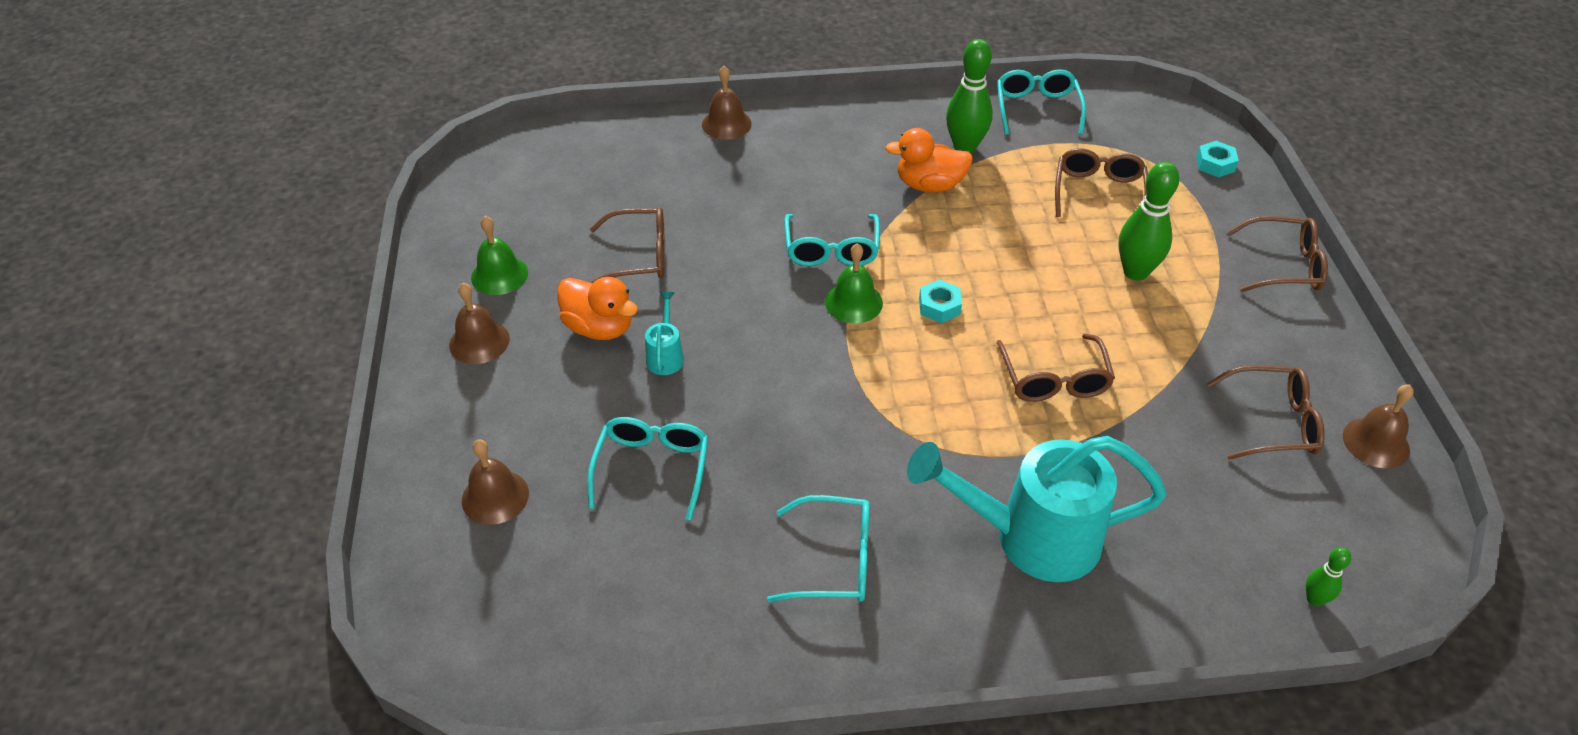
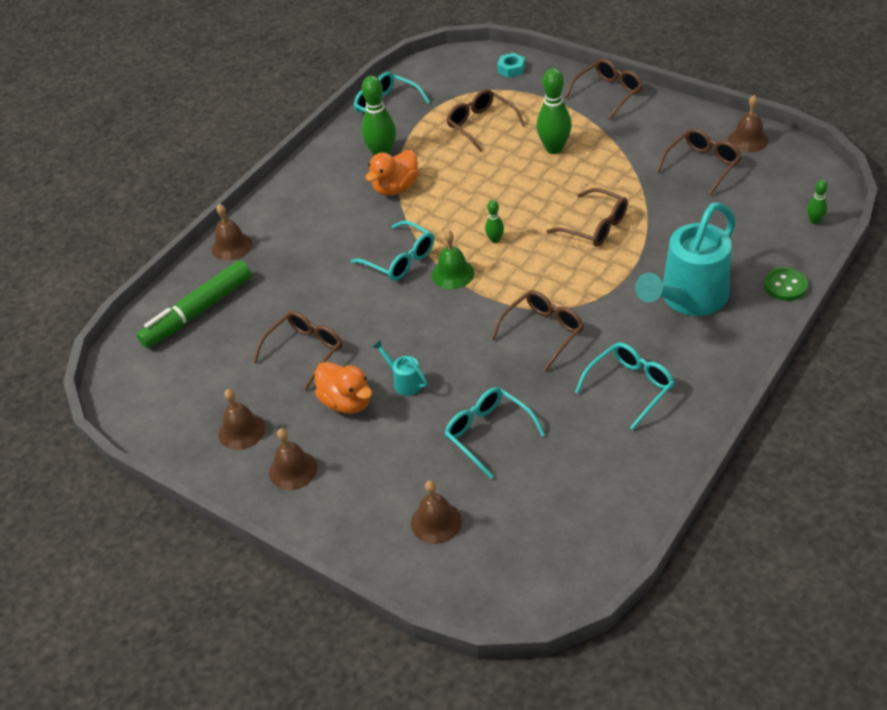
camera: 45 degrees left, 0 degrees up
(499, 275) = (241, 430): green bell -> brown bell
(599, 328) = (346, 402): orange duck -> orange duck turned 60 degrees clockwise
(622, 154) = (198, 312): none -> green marker
(842, 429) = (543, 332): none -> brown glasses
(939, 306) = (495, 240): turquoise nut -> green bowling pin
(1161, 631) = (785, 285): none -> green button

